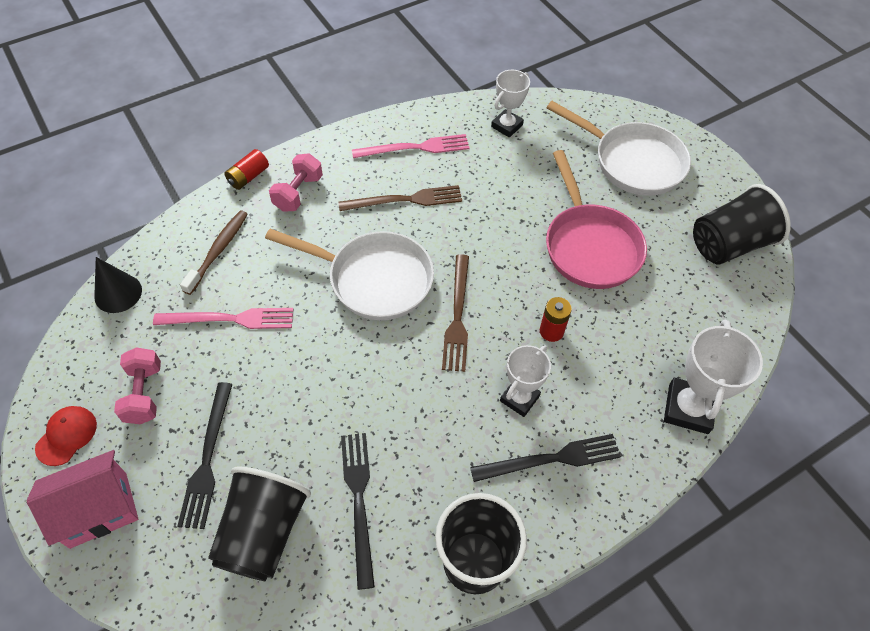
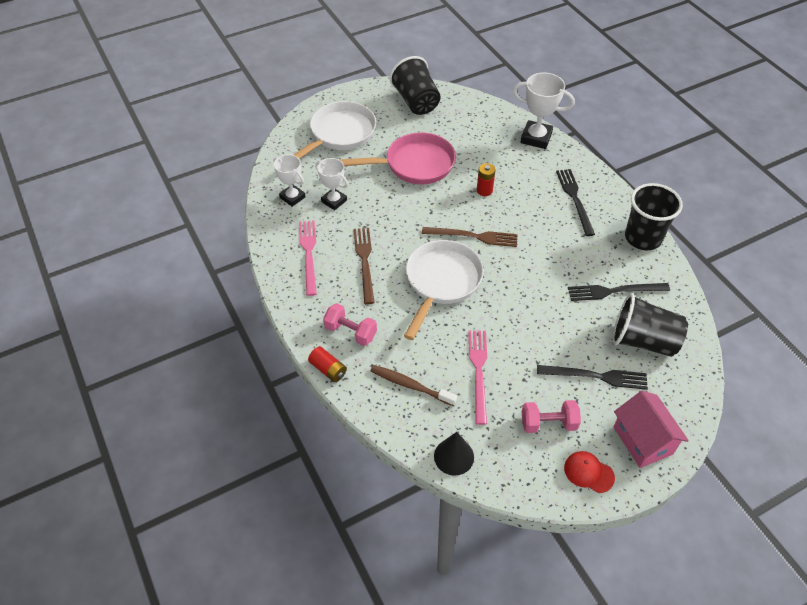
camera: 85 degrees left, 5 degrees down
(519, 398) = (535, 210): white trophy -> white trophy (334, 201)

